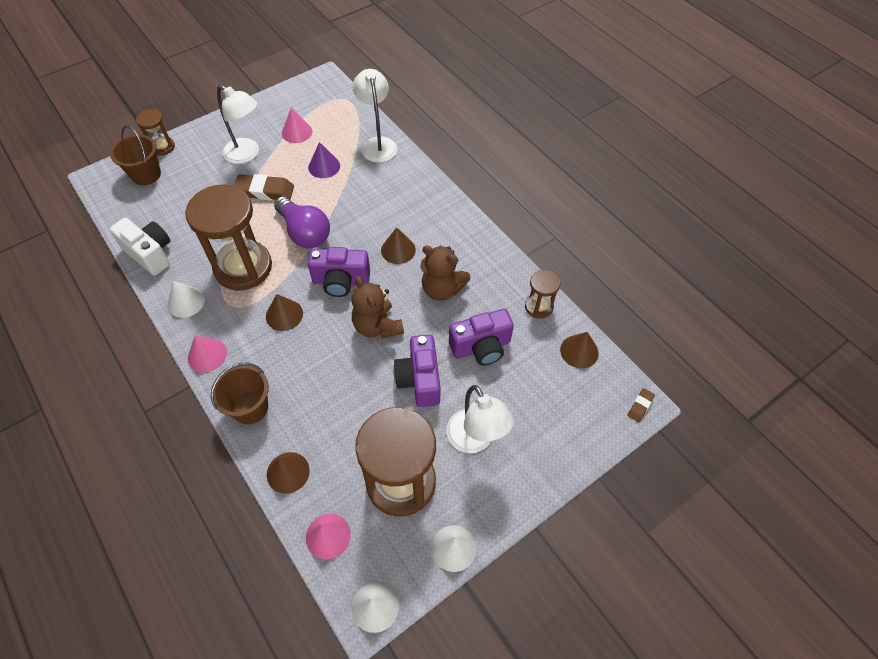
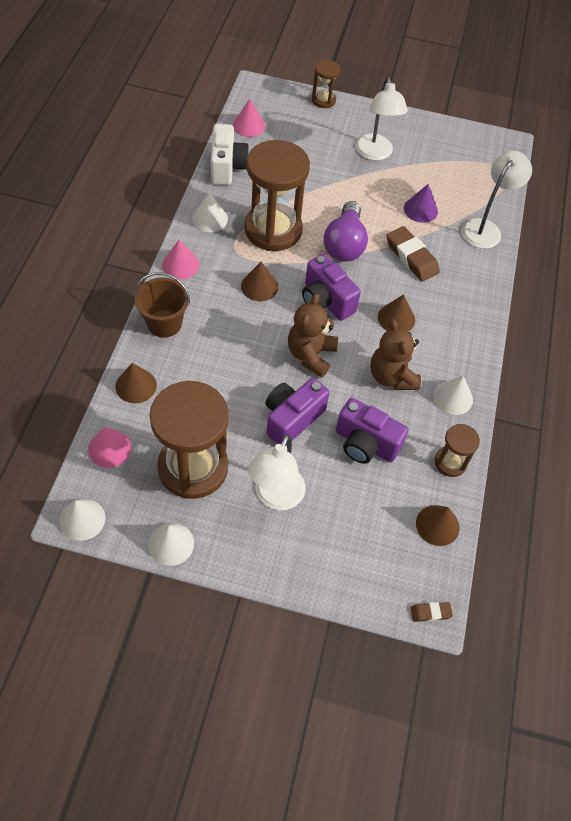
camera: 45 degrees right, 0 degrees up
(146, 174) = (289, 111): brown bucket -> none
(265, 191) = (354, 190): brown eraser -> brown eraser (411, 257)
(297, 132) = (433, 167): pink cone -> pink cone (249, 125)
(491, 266) = (453, 397): none -> white cone

